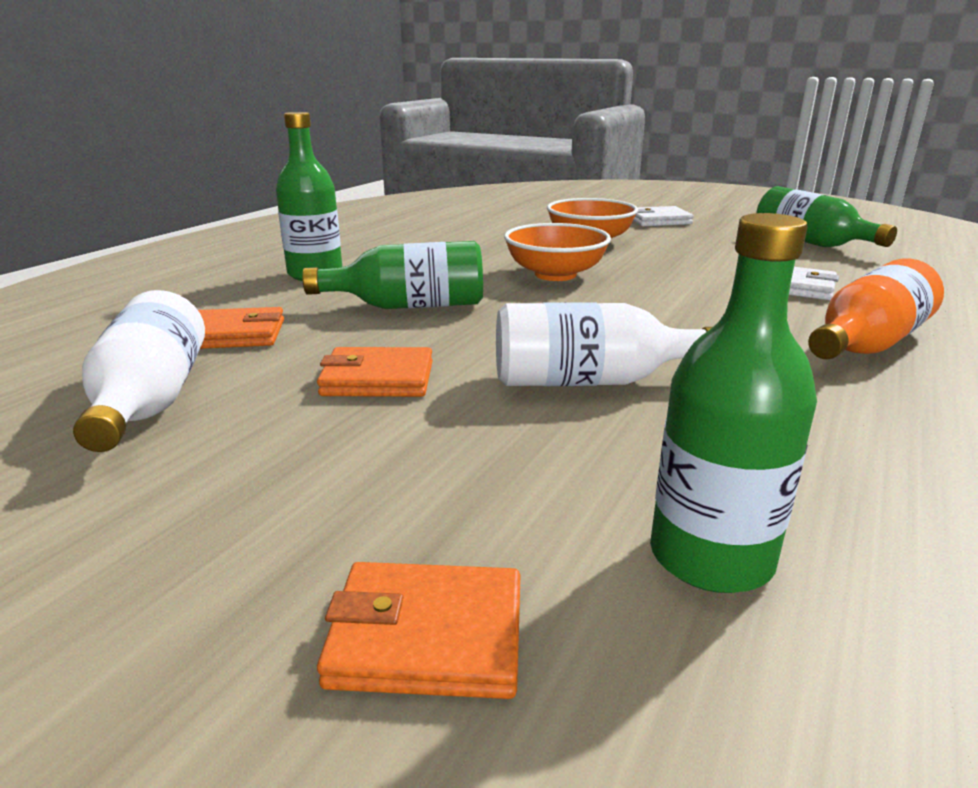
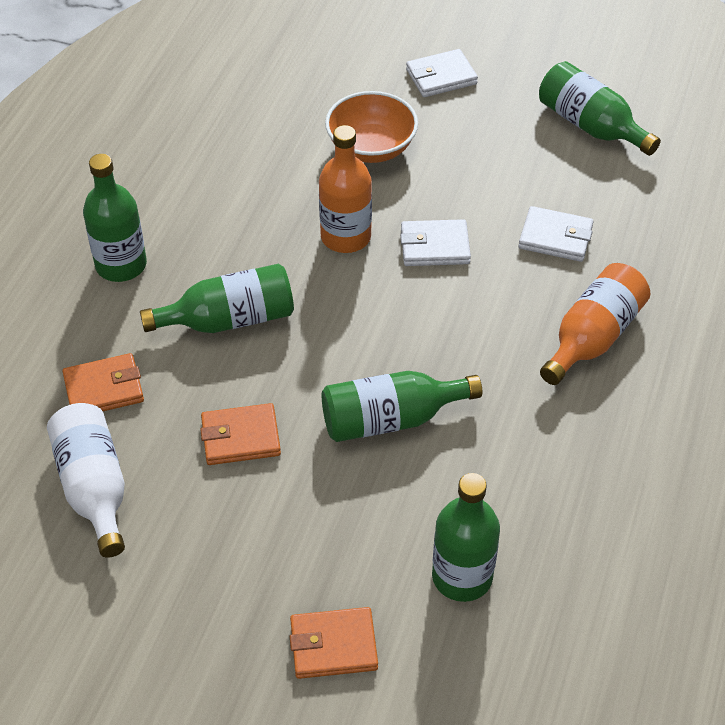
camera: 10 degrees left, 25 degrees up
(555, 274) = (345, 237): orange bowl -> orange bottle
(590, 381) = (391, 419): white bottle -> green bottle
(653, 284) = (434, 246): none -> white wallet

